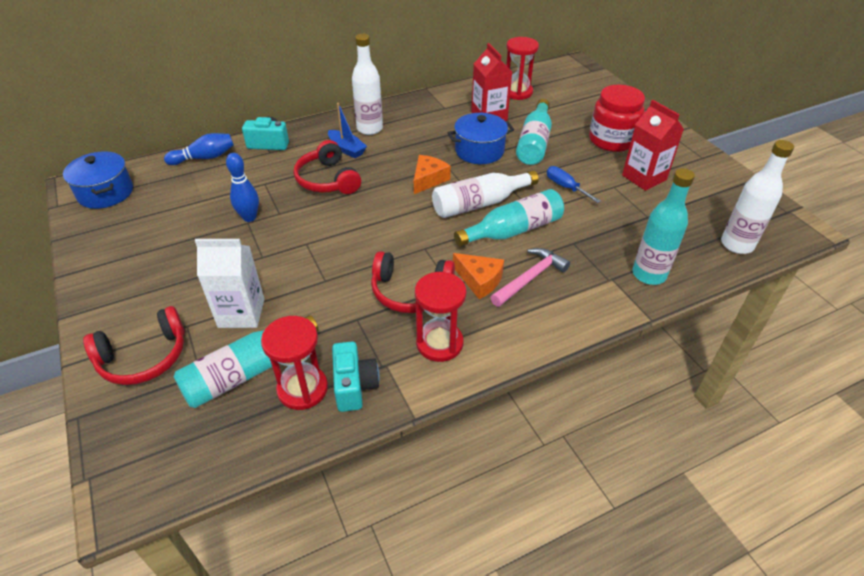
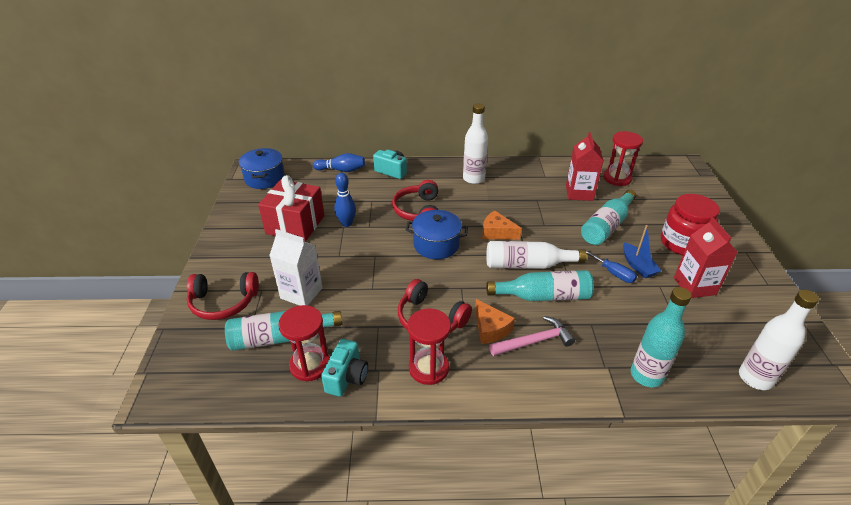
camera: 25 degrees right, 5 degrees down
(183, 237) = (295, 224): none -> red gift
(347, 149) = (446, 190): blue boat -> blue boat (637, 266)
(428, 179) = (497, 232): orange cheese -> orange cheese turned 120 degrees counterclockwise
(479, 151) = (553, 220): blue pot -> blue pot (436, 245)
(565, 187) = (613, 273): blue screwdriver -> blue screwdriver turned 150 degrees clockwise

